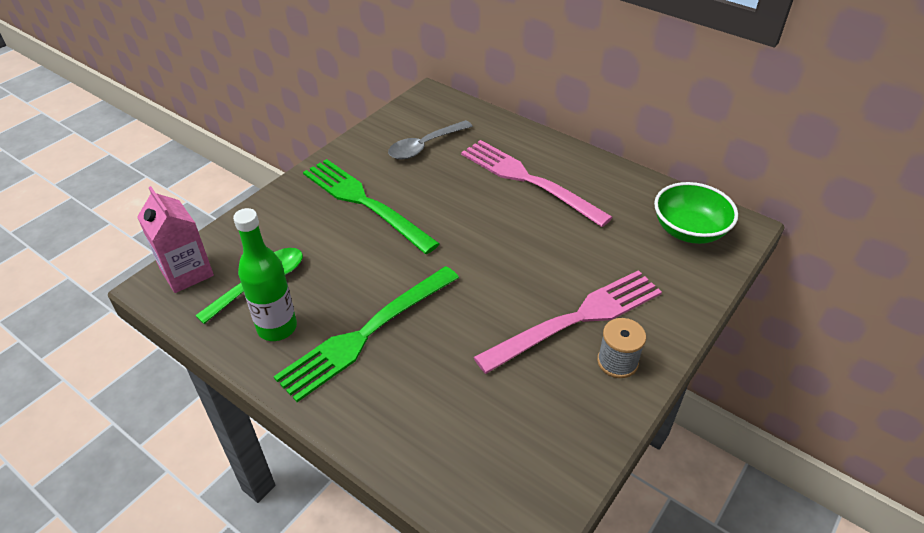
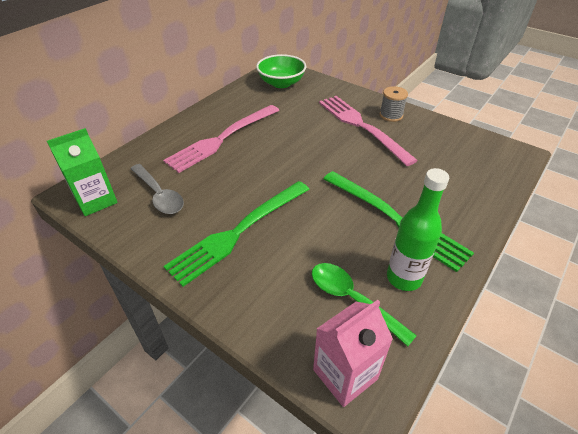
camera: 90 degrees left, 0 degrees up
(419, 110) = (96, 200): none -> green carton

